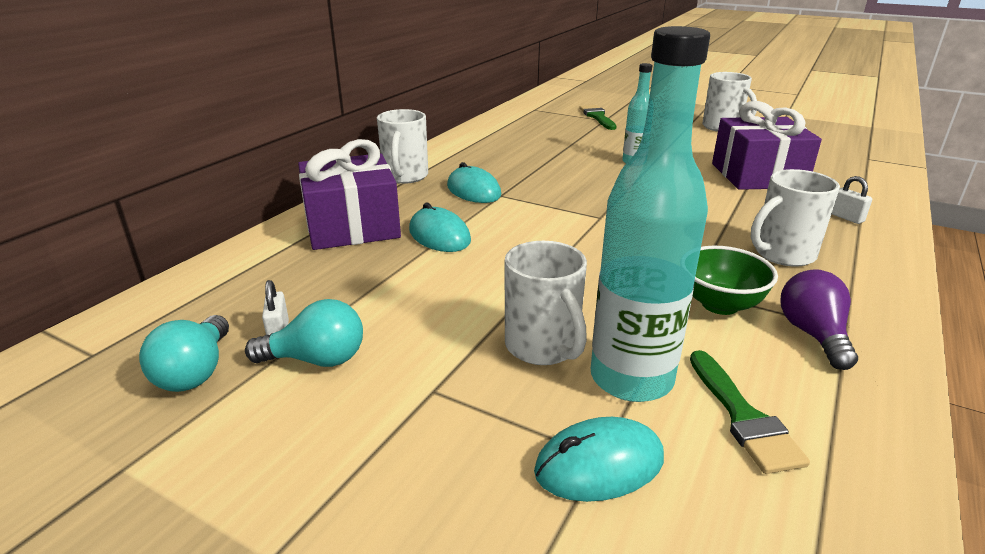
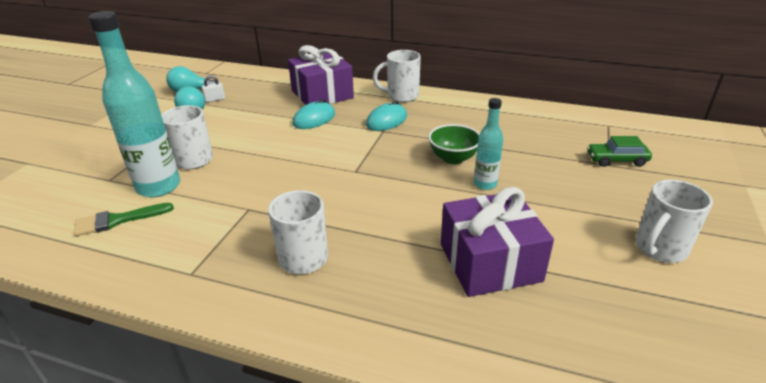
camera: 80 degrees right, 5 degrees up
(597, 117) = (616, 160): green brush -> green car
(599, 464) = (103, 180): turquoise mouse -> none
(720, 304) = (227, 219): green bowl -> green bowl (453, 158)
(813, 334) = (185, 256): purple light bulb -> none
(846, 217) = (391, 314): white padlock -> none

